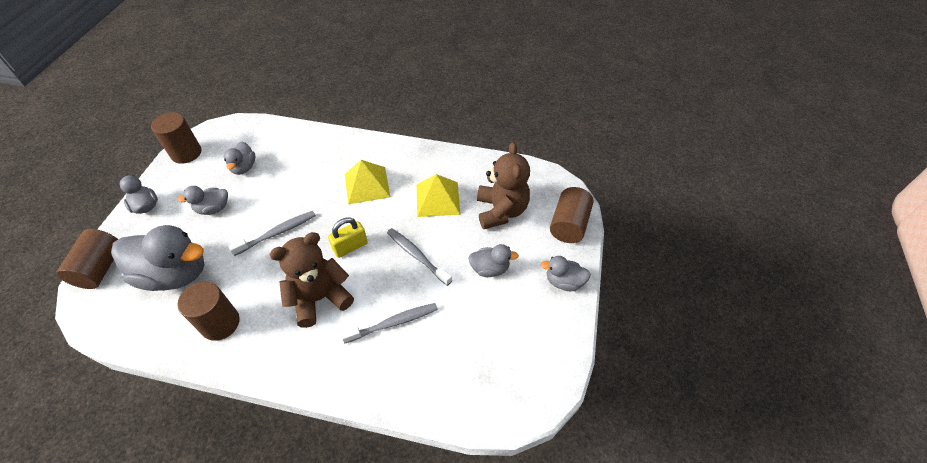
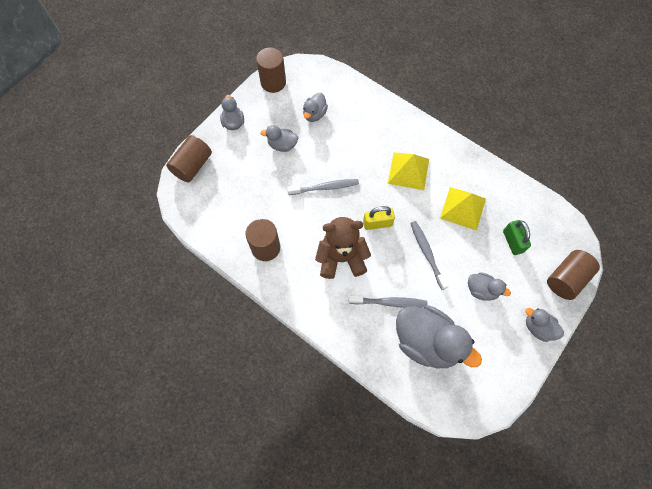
camera: 25 degrees right, 15 degrees up
(175, 274) = (243, 193): grey duck -> grey duck (427, 342)
(501, 211) = (512, 241): brown teddy bear -> green padlock

